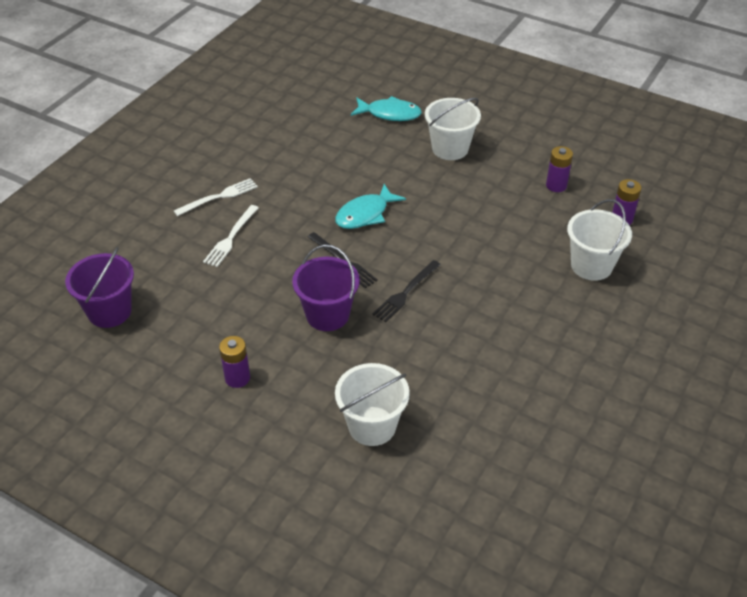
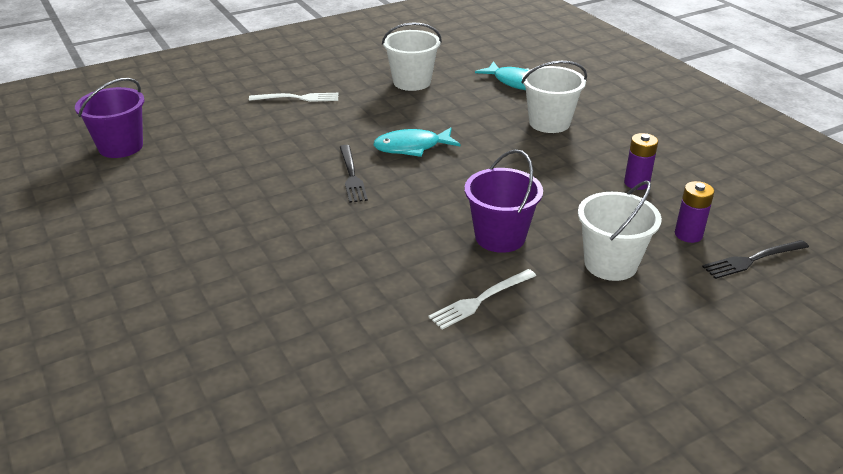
camera: 30 degrees right, 10 degrees down
(230, 238) = (274, 128): white fork -> white fork (480, 300)
(237, 378) = (159, 229): purple battery -> none
(327, 315) = (291, 211): purple bucket -> purple bucket (500, 237)
(372, 426) = (230, 315): white bucket -> white bucket (412, 82)
(405, 293) = (384, 219): black fork -> black fork (752, 260)

